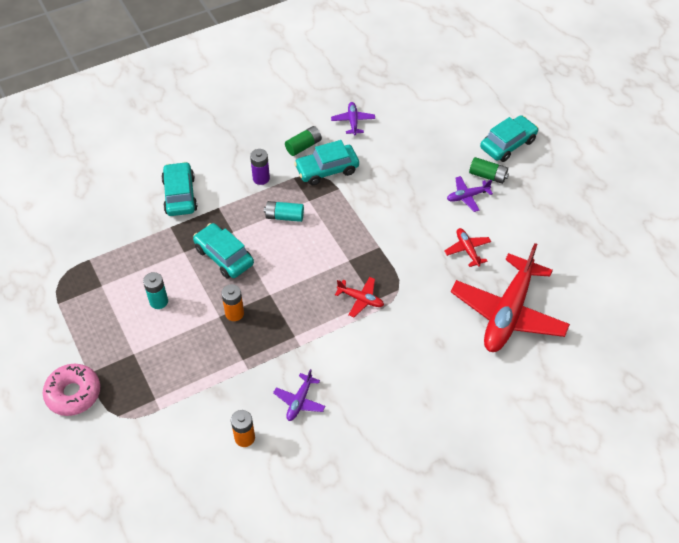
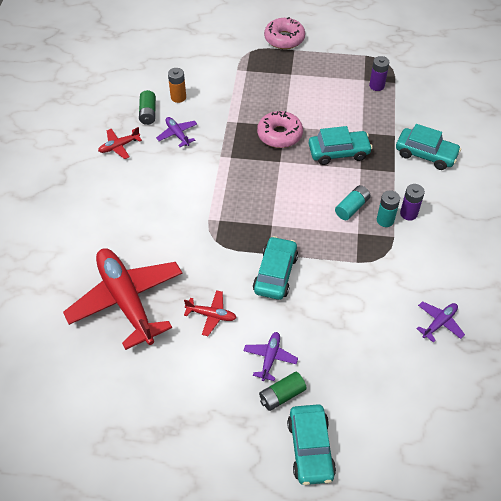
camera: 125 degrees right, 0 degrees up
(105, 271) = (376, 86): none -> purple battery
(158, 301) = (325, 101): turquoise battery -> turquoise battery (385, 220)
(234, 313) = (279, 135): orange battery -> pink donut
(303, 146) = (429, 264): green battery -> green battery (148, 113)
(327, 170) = (386, 265): turquoise car -> turquoise car (275, 273)
(353, 121) = (439, 323): purple plane -> purple plane turned 75 degrees counterclockwise
(360, 299) = (227, 211): red plane -> red plane (119, 146)

